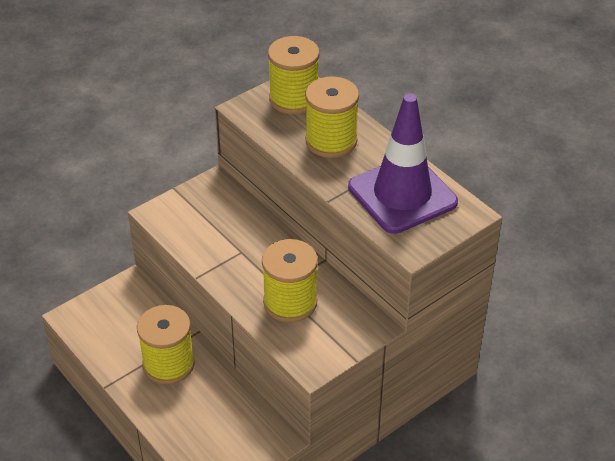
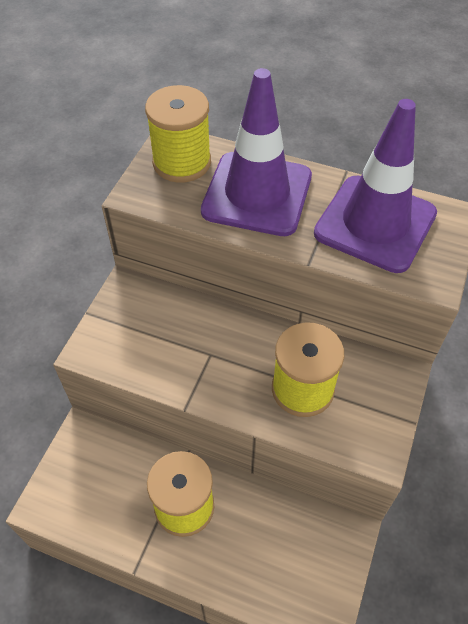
camera: 30 degrees left, 10 degrees up
(331, 141) = (257, 194): yellow spool -> purple traffic cone

